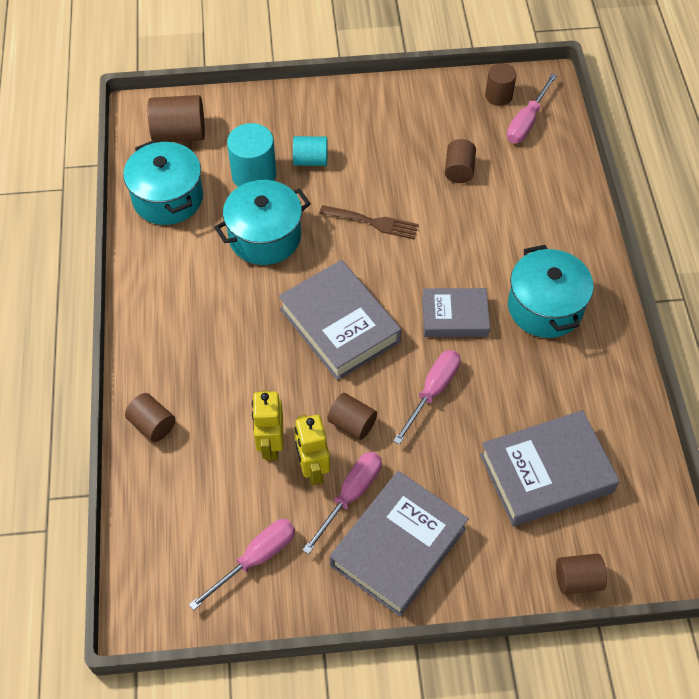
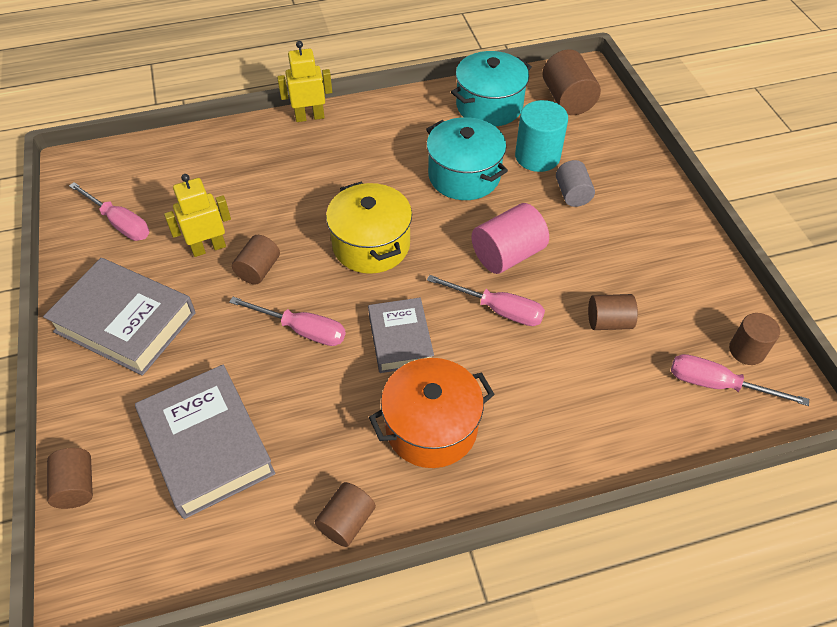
camera: 80 degrees right, 5 degrees down
(152, 425) = (248, 139): brown cylinder -> brown cylinder (346, 522)
(270, 445) = (232, 215): yellow robot -> yellow robot (309, 117)
(310, 160) = (572, 194): turquoise cylinder -> grey cylinder
(339, 325) = (371, 245): grey book -> yellow pot
(350, 495) = (181, 279): pink screwdriver -> pink screwdriver (498, 310)
(373, 222) = (507, 255): brown fork -> pink cylinder
(545, 307) = (431, 427): turquoise pot -> orange pot

